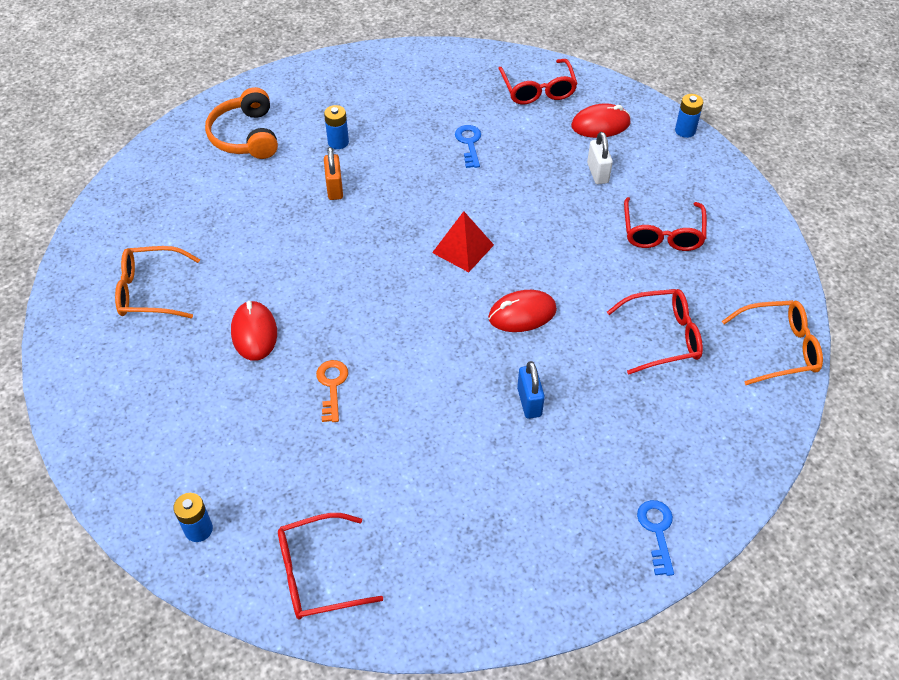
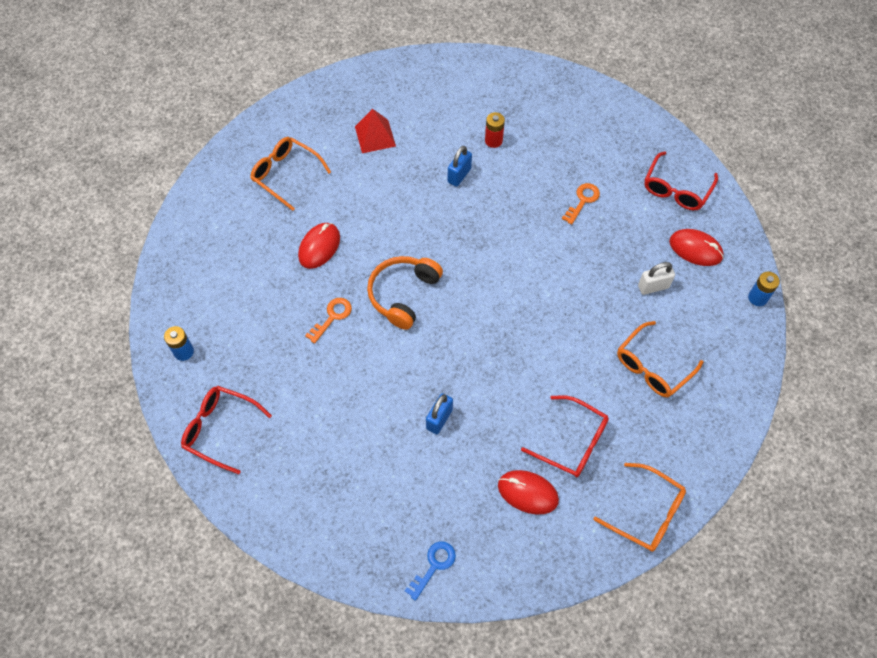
camera: 40 degrees right, 10 degrees up
(246, 136) = (438, 96): orange headphones -> orange headphones (403, 294)
(334, 188) = (459, 175): orange padlock -> blue padlock
(338, 142) = (493, 141): blue battery -> red battery
(463, 248) = (501, 279): red pyramid -> red pyramid (375, 136)
(469, 143) = (582, 201): blue key -> orange key
(522, 314) = (494, 355): red mouse -> red mouse (527, 493)
(597, 173) = (653, 287): white padlock -> white padlock turned 45 degrees clockwise
(662, 233) = (652, 367): red glasses -> orange glasses

